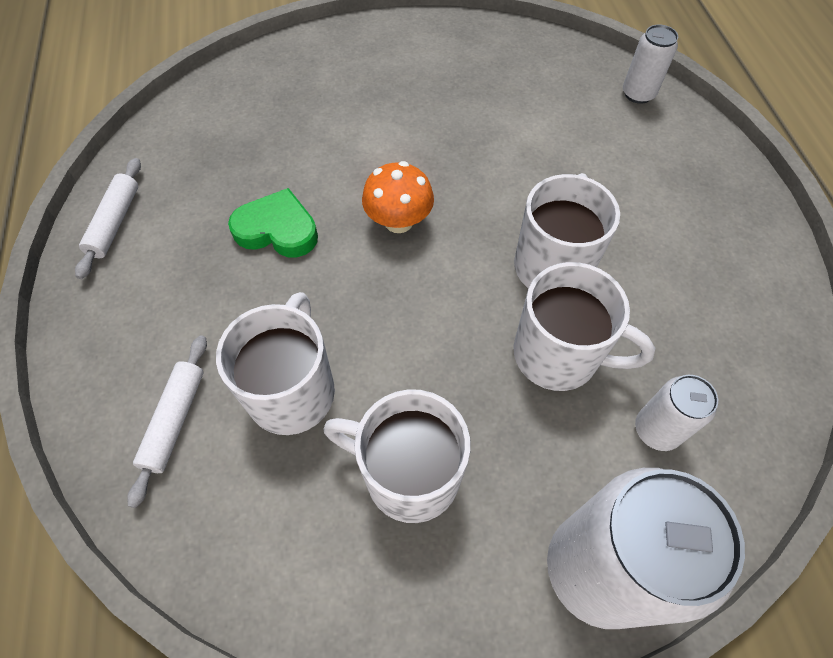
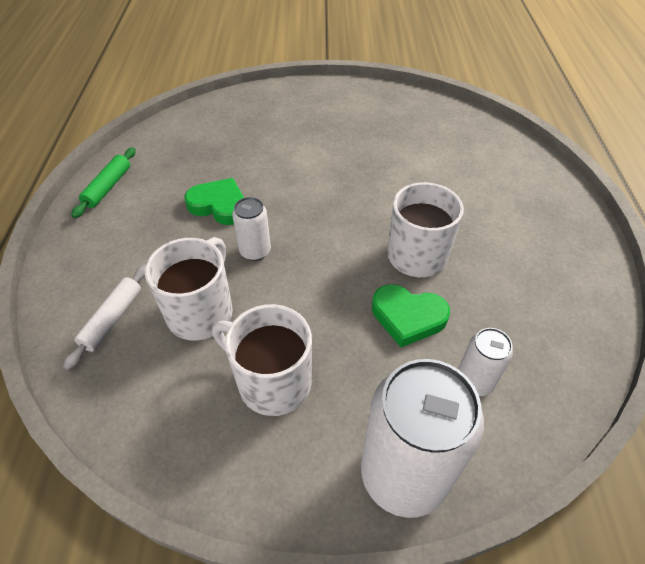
camera: 10 degrees right, 10 degrees down
(115, 222) = (108, 187): white rolling pin -> green rolling pin
(398, 221) = (308, 211): orange mushroom -> none
(558, 355) = (408, 317): white mug -> green heart
(638, 94) = (510, 148): white can -> white can (255, 251)

